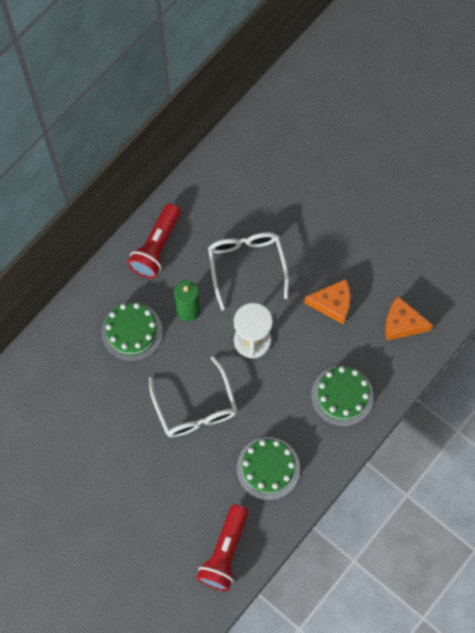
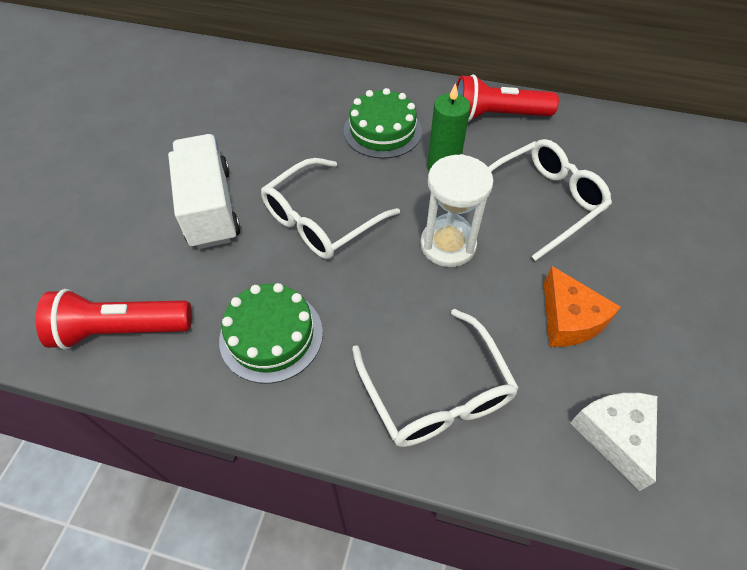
camera: 65 degrees right, 15 degrees down
(149, 474) = (210, 207): none -> white truck
(342, 396) = (436, 392): green cake -> white glasses
(402, 324) = (615, 435): orange cheese -> white cheese

